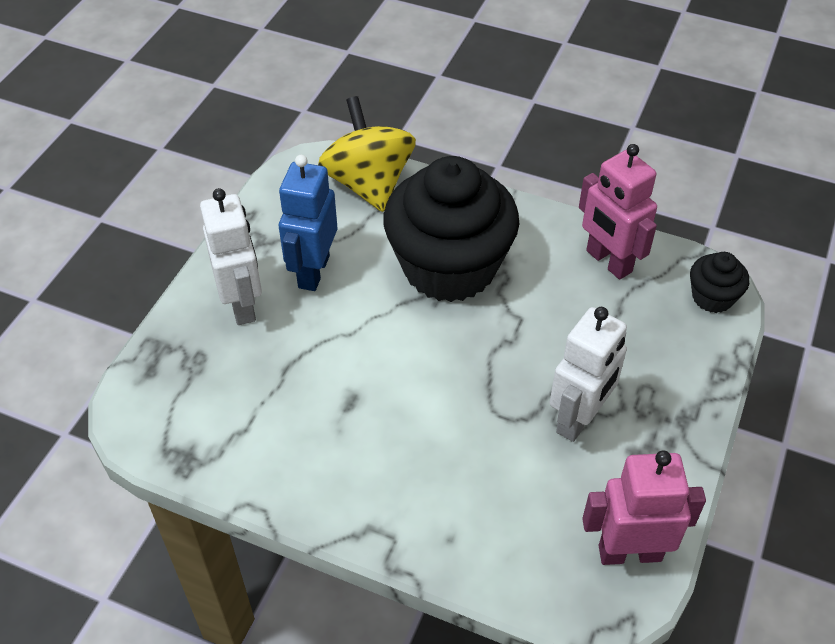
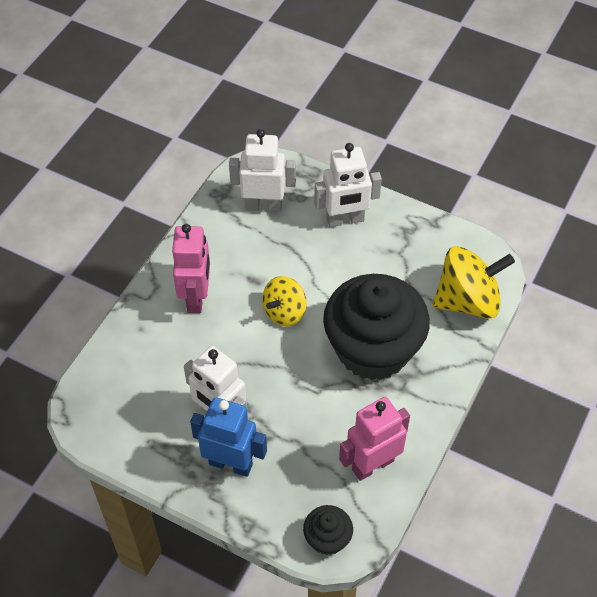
camera: 95 degrees right, 5 degrees up
(212, 401) = (263, 205): none -> white robot
(313, 271) = (374, 261): blue robot -> blue robot (231, 463)
(402, 361) = (284, 312): none -> yellow spinning top
(629, 552) = (110, 430): pink robot -> pink robot (196, 297)

